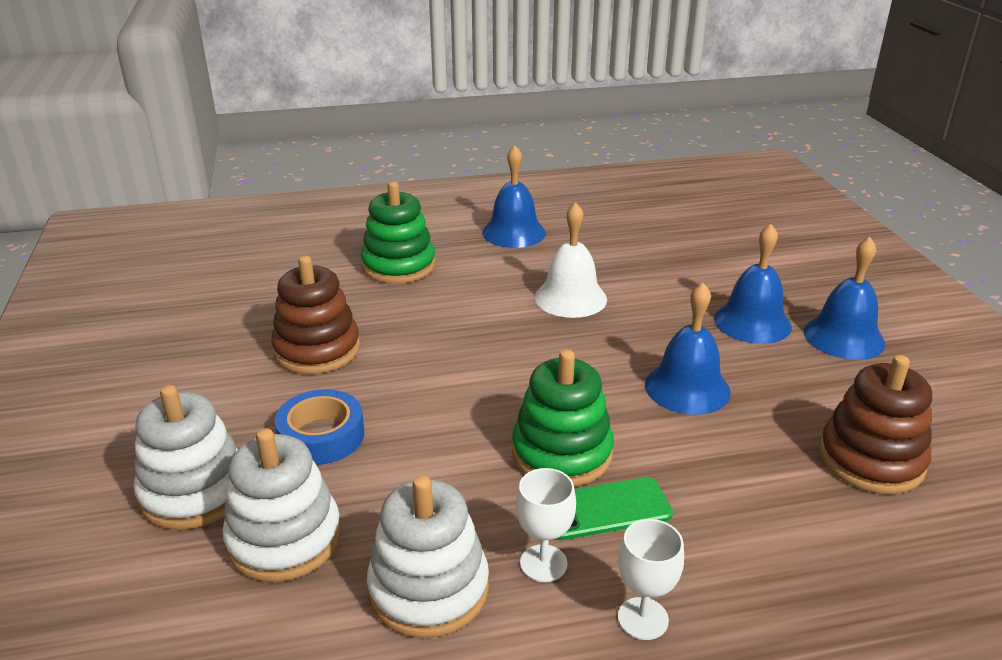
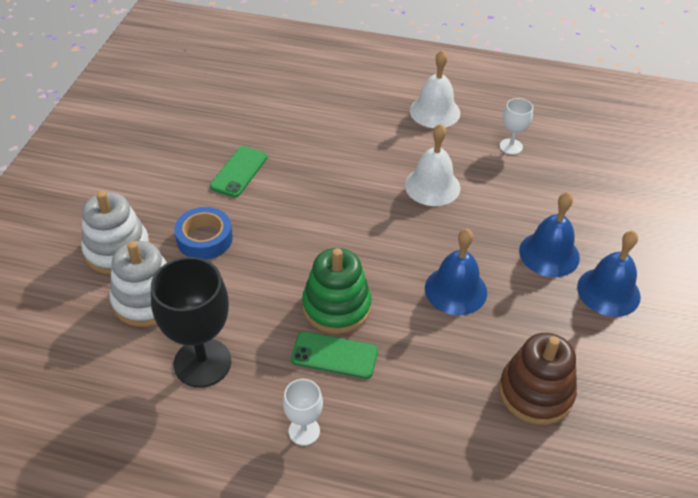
camera: 25 degrees right, 15 degrees up
(317, 350) = (239, 172): brown stacking toy -> green phone
(399, 266) = (333, 117): green stacking toy -> none
(429, 589) = (202, 363): white stacking toy -> black goblet
(514, 232) = (435, 111): blue bell -> white bell
(543, 563) = (274, 374): white goblet -> white goblet (511, 146)

